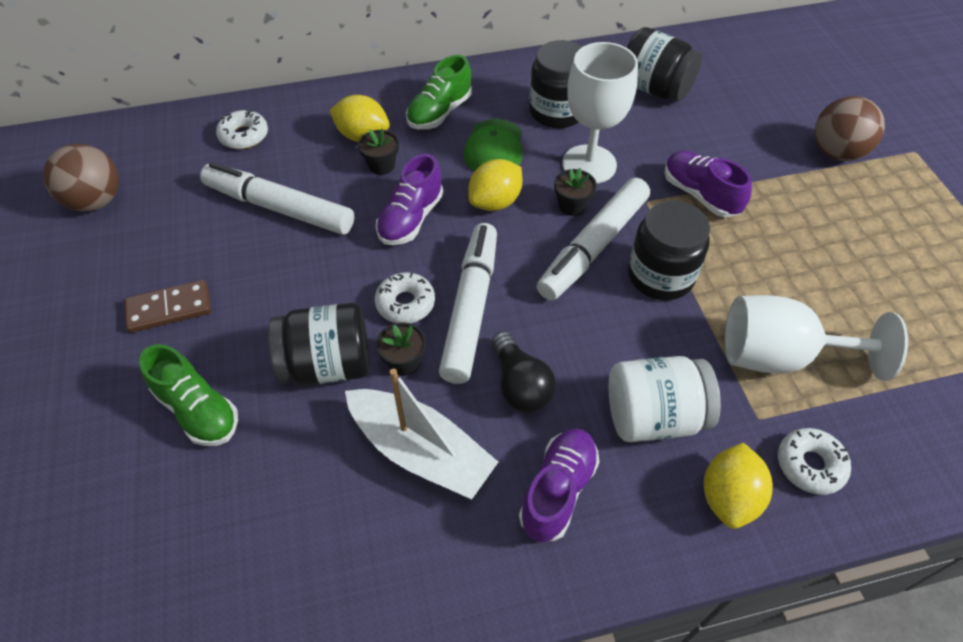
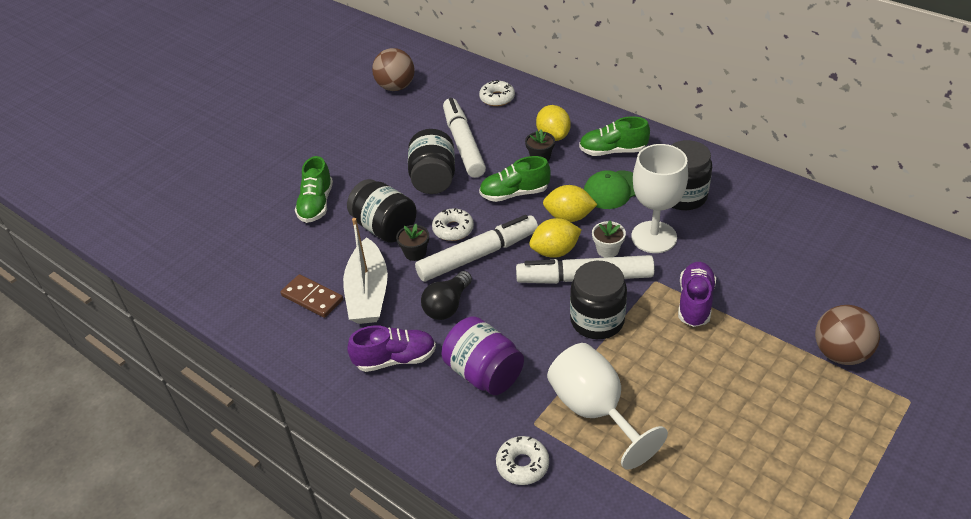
camera: 55 degrees right, 10 degrees down
(169, 308) = (361, 155): brown domino -> brown domino (312, 298)
(411, 219) = (514, 193): purple shoe -> green shoe
(572, 205) = (607, 250): black flower pot -> white flower pot
(653, 416) = (484, 373): white jar -> purple jar
(654, 88) = (772, 226): black jar -> black jar (433, 179)
(728, 497) = (461, 435): yellow lemon -> yellow lemon (555, 251)

